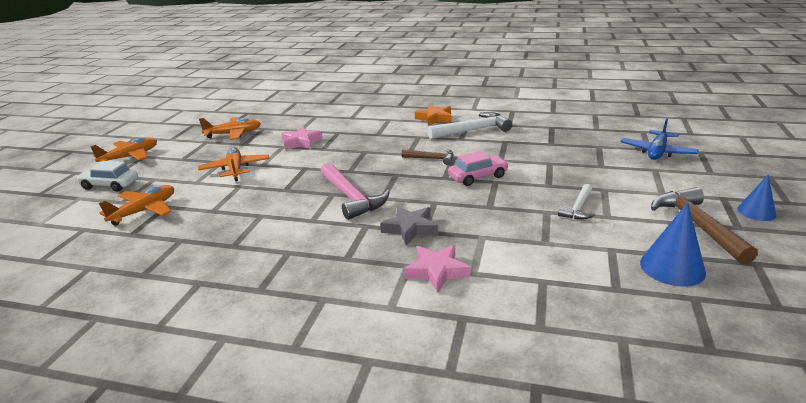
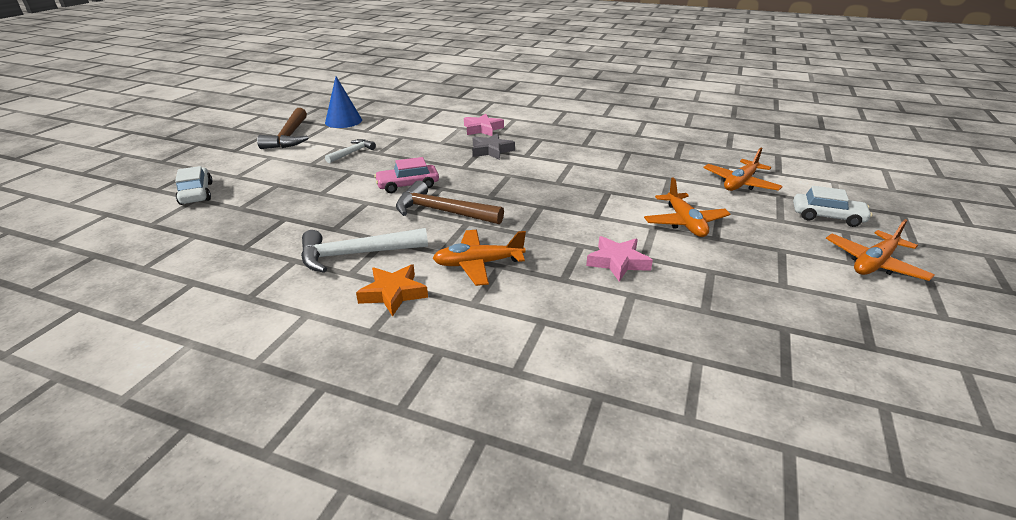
camera: 175 degrees left, 5 degrees up
(233, 134) = (750, 299): orange plane -> orange plane (478, 264)
(351, 198) = (538, 177): pink hammer -> none
(432, 159) = (442, 211): brown hammer -> brown hammer, size x1.72
(657, 152) = (196, 193): blue plane -> white car
(756, 212) = (234, 140): blue cone -> none

